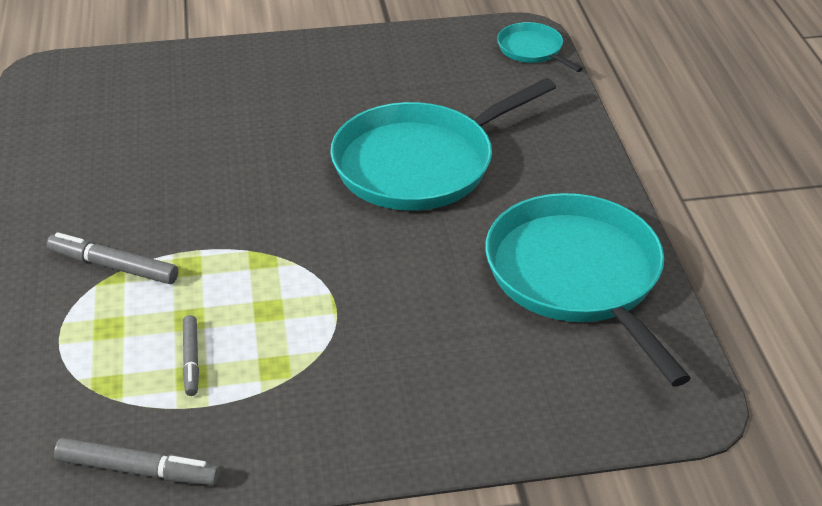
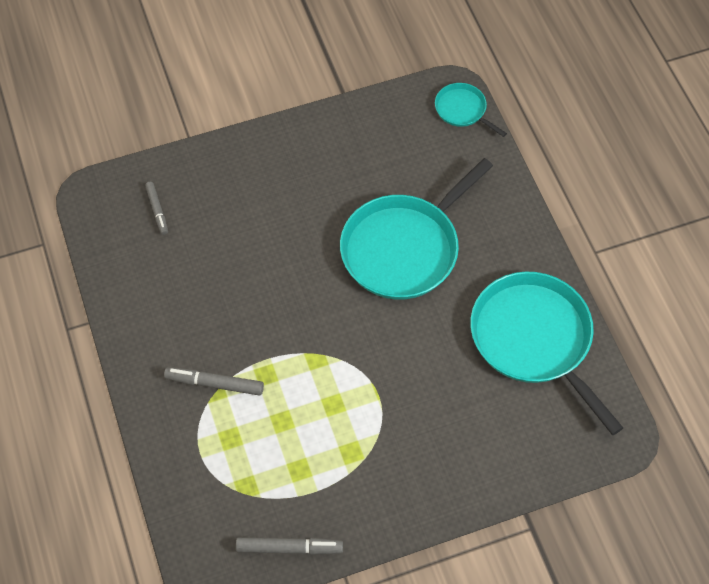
camera: 10 degrees left, 20 degrees up
(191, 360) = (295, 456): grey marker -> grey marker (157, 210)

